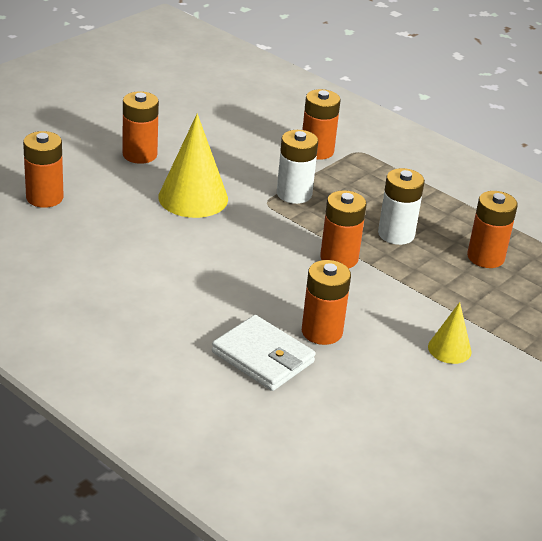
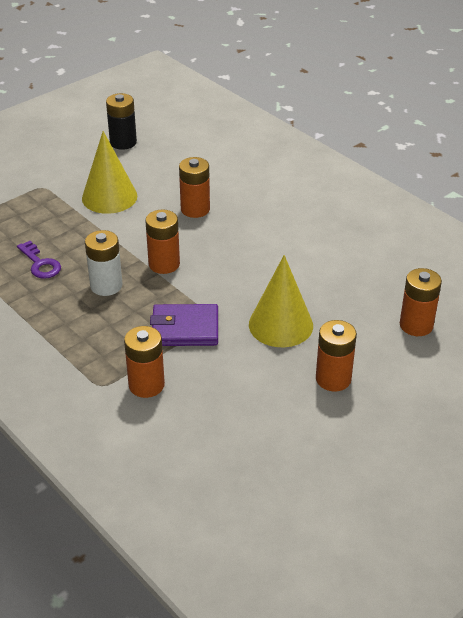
camera: 170 degrees left, 5 degrees up
(263, 357) = (239, 194): white wallet -> none
(294, 194) = (185, 329): white battery -> purple wallet
(449, 349) = (109, 197): yellow cone -> yellow cone, size x1.84
(479, 455) = (123, 142): none -> black battery
(485, 257) = (40, 264): orange battery -> purple key

